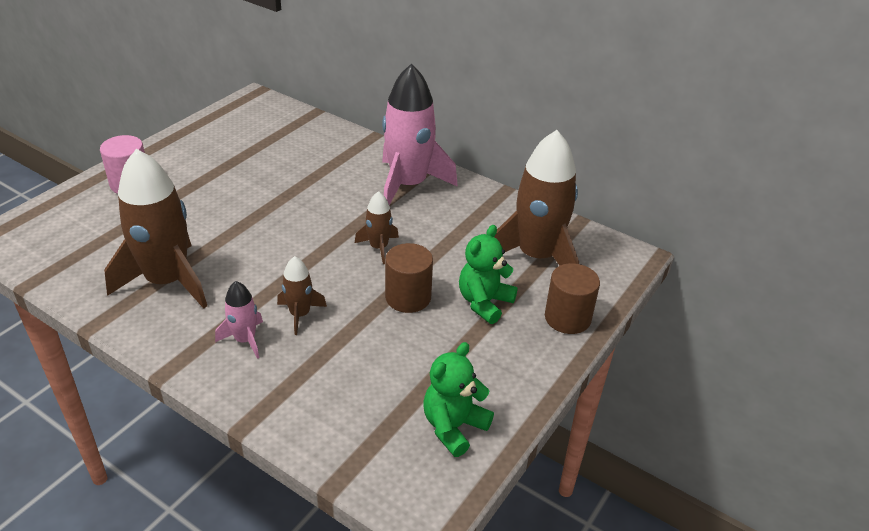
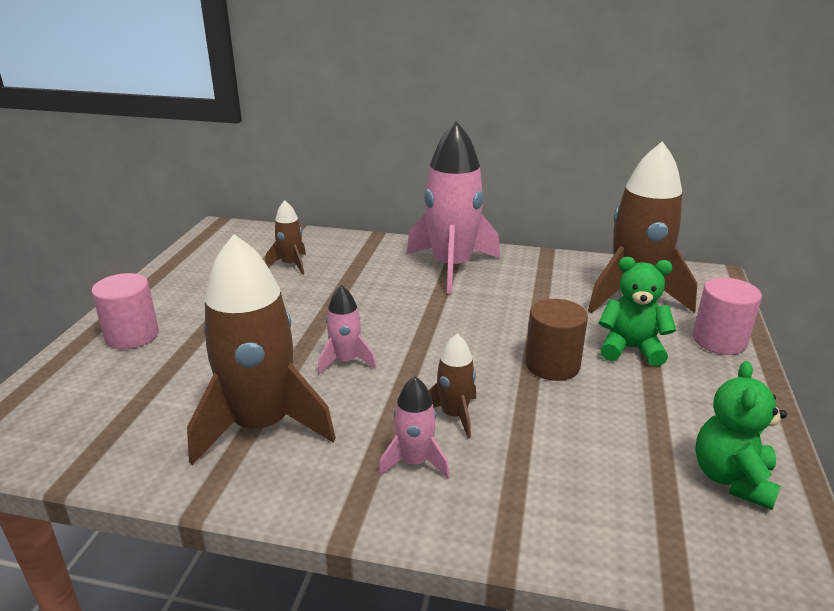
camera: 20 degrees left, 10 degrees down
(259, 248) = (346, 361): none -> pink rocket
(379, 247) = (476, 327): brown rocket -> brown rocket (291, 264)
(484, 303) = (631, 349): green teddy bear -> green teddy bear turned 90 degrees clockwise
(567, 318) = (719, 341): brown cylinder -> pink cylinder

